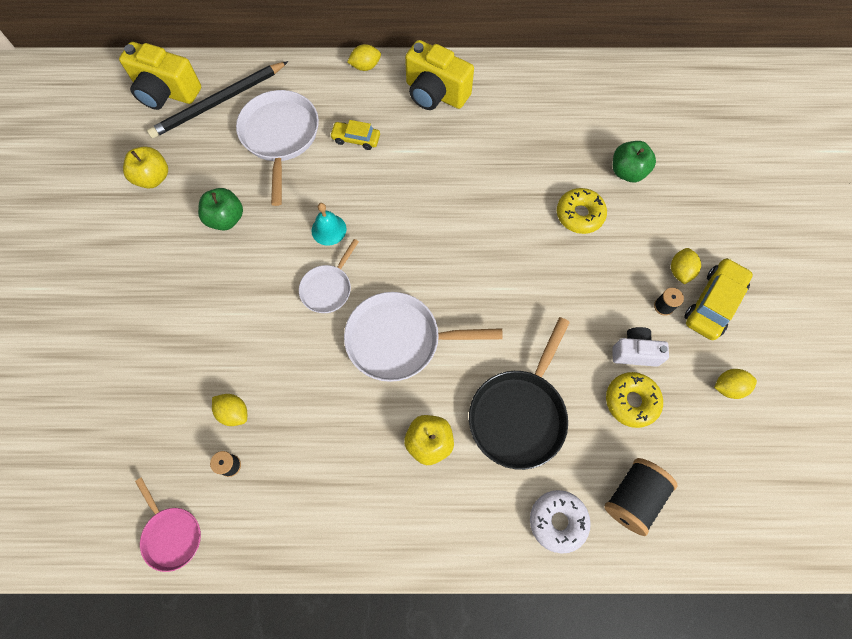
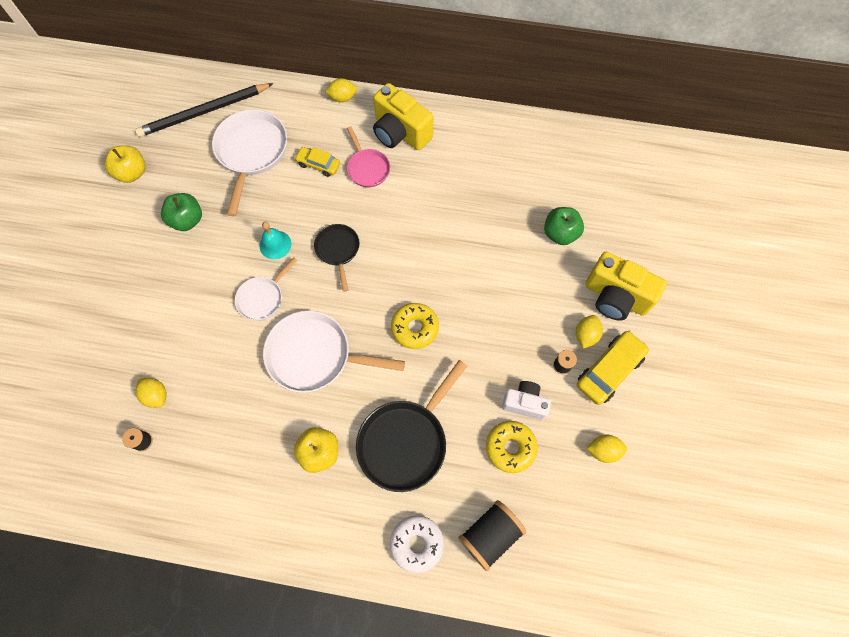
camera: 10 degrees right, 0 degrees up
(166, 92) = (160, 96): yellow camera -> yellow camera (615, 297)
(171, 534) = (80, 492): pink pan -> pink pan (367, 168)
(398, 225) = (338, 250): none -> black pan
(579, 215) = (505, 267): yellow donut -> yellow donut (415, 328)

